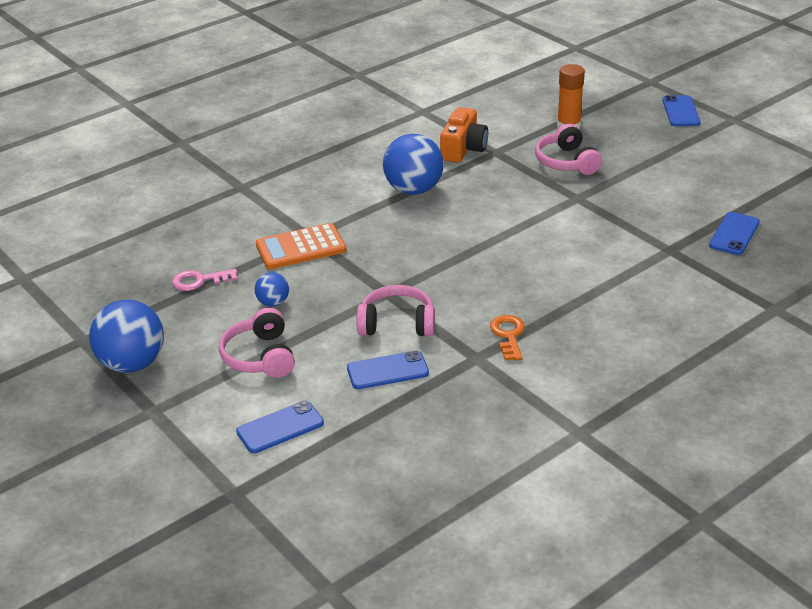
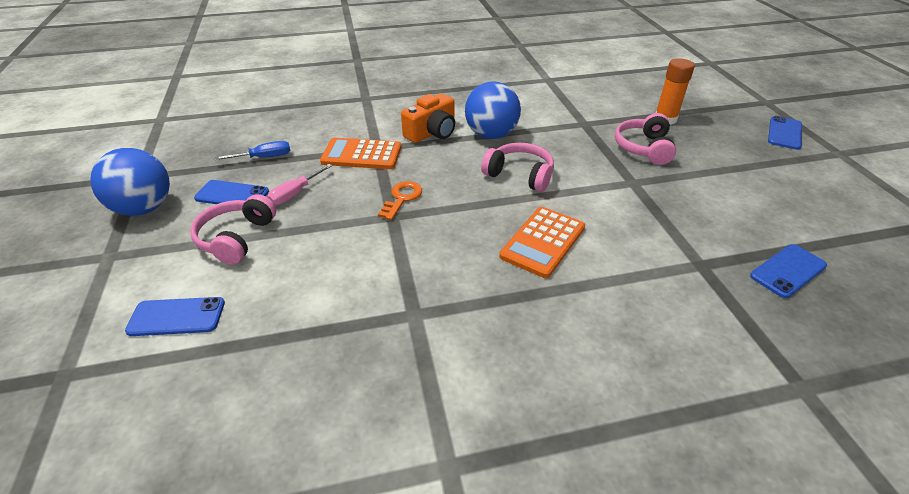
camera: 25 degrees right, 5 degrees up
(199, 281) = (264, 157): pink key -> blue screwdriver
(273, 303) = (295, 193): blue ball -> pink screwdriver
(387, 370) = (322, 294): blue phone -> blue phone (232, 195)
(397, 324) = (373, 249): pink headphones -> pink headphones (520, 175)
(463, 149) = (558, 114): orange camera -> orange camera (432, 132)
(508, 335) = (465, 301): orange key -> orange key (402, 198)
(536, 272) = (543, 242): none -> orange calculator

